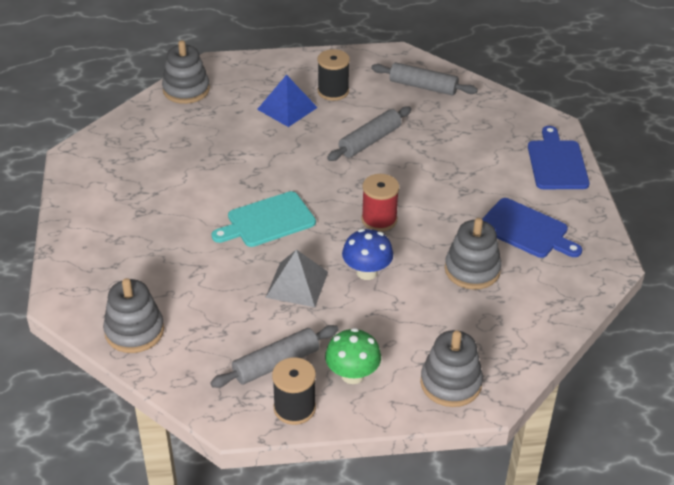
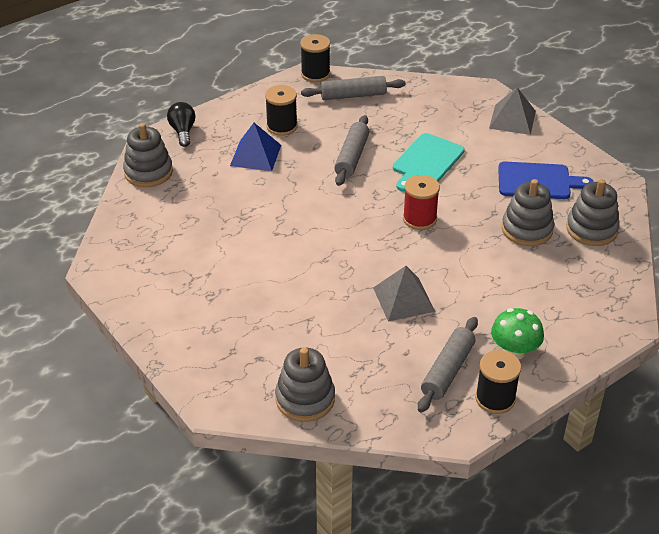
camera: 30 degrees left, 0 degrees up
(245, 66) = (183, 131): none -> black light bulb
(267, 221) = (329, 257): turquoise cutting board -> turquoise cutting board (426, 161)
(367, 272) = (449, 265): blue mushroom -> none
(406, 55) = (315, 74): none -> black spool
(450, 383) = (591, 323): grey stacking toy -> grey stacking toy (591, 229)
(557, 163) = (512, 119): blue cutting board -> grey pyramid

